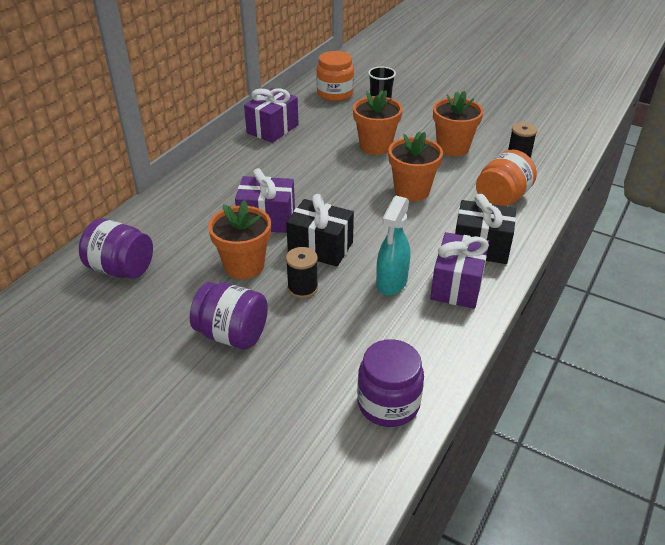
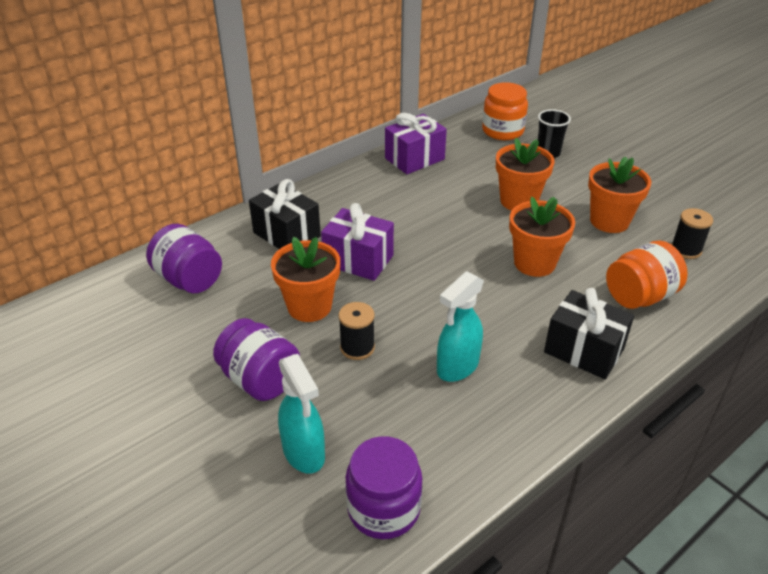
camera: 20 degrees right, 0 degrees up
(301, 381) = (304, 453): none -> turquoise spray bottle
(320, 247) = (399, 306): black gift -> black gift (286, 234)
(457, 285) = (532, 390): purple gift -> none

